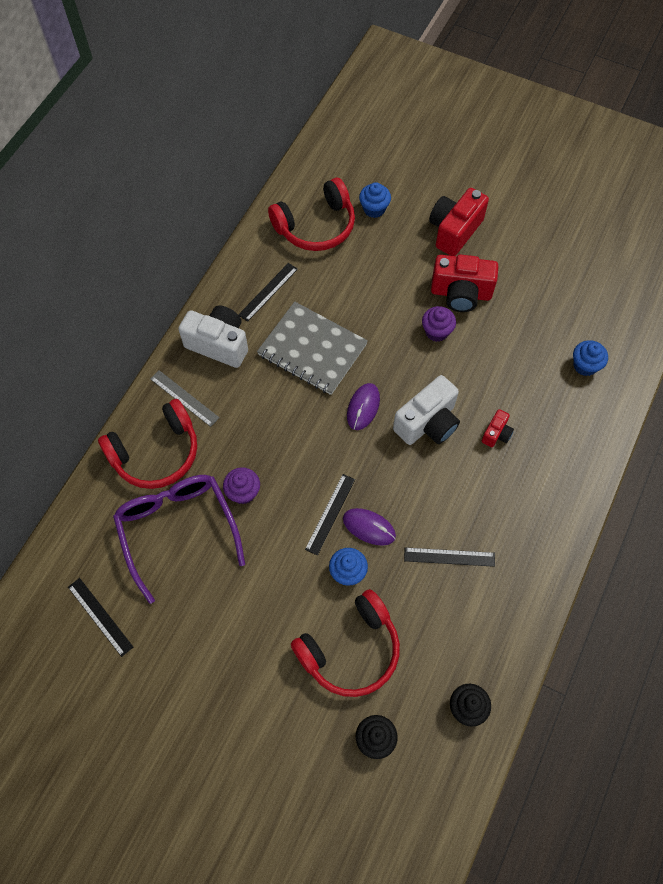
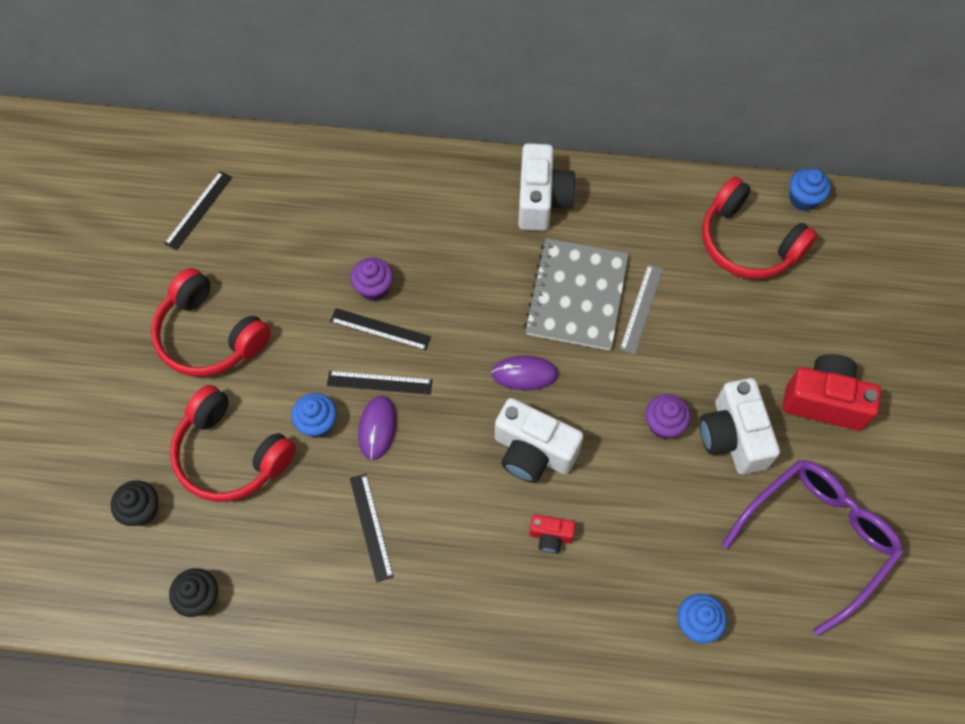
camera: 70 degrees right, 0 degrees up
(156, 453) = (388, 191): red headphones -> red headphones (210, 335)
(177, 529) = (311, 242): purple glasses -> purple glasses (817, 538)
(184, 398) = (462, 192): grey ruler -> grey ruler (641, 308)
(268, 292) = (632, 224): black ruler -> black ruler (380, 329)
(374, 209) = (807, 297): blue cupcake -> blue cupcake (803, 199)
(461, 293) = (732, 436): red camera -> white camera

